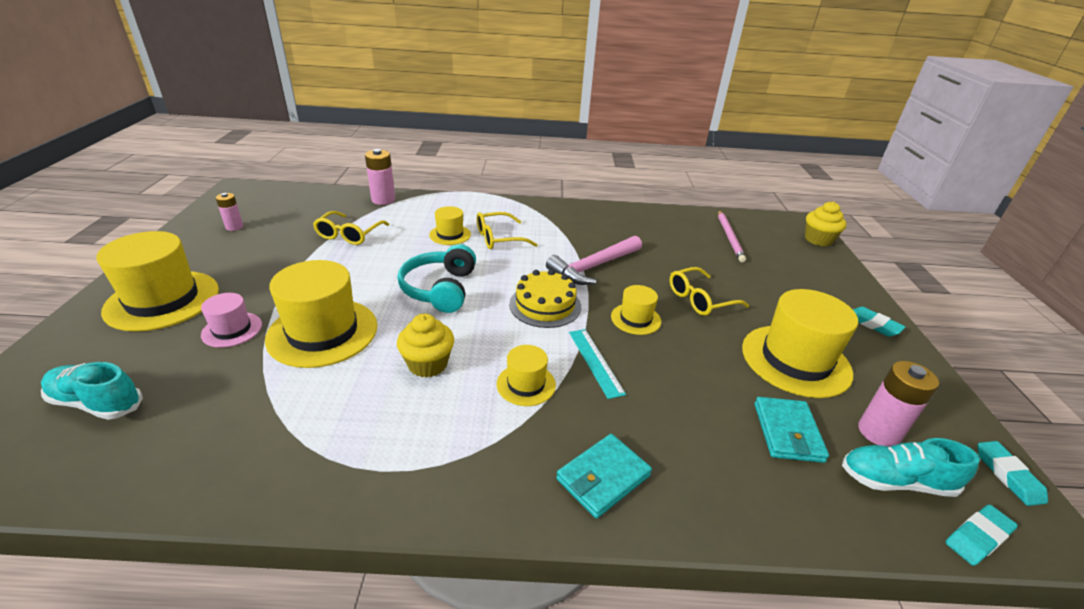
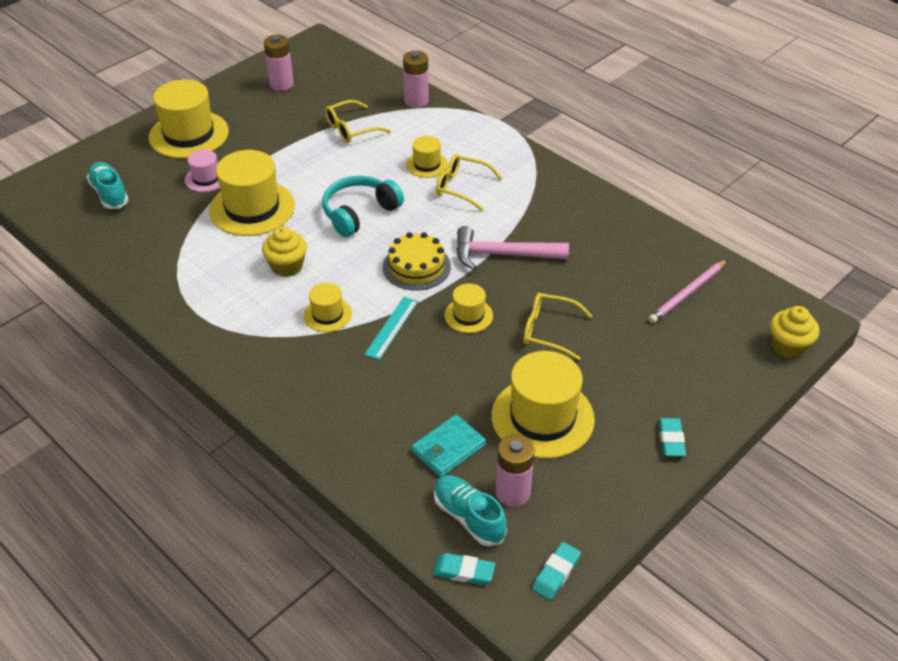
camera: 45 degrees right, 10 degrees up
(234, 227) = (281, 84): pink battery -> pink battery, size x1.61
(603, 477) = (299, 392): turquoise wallet -> none

